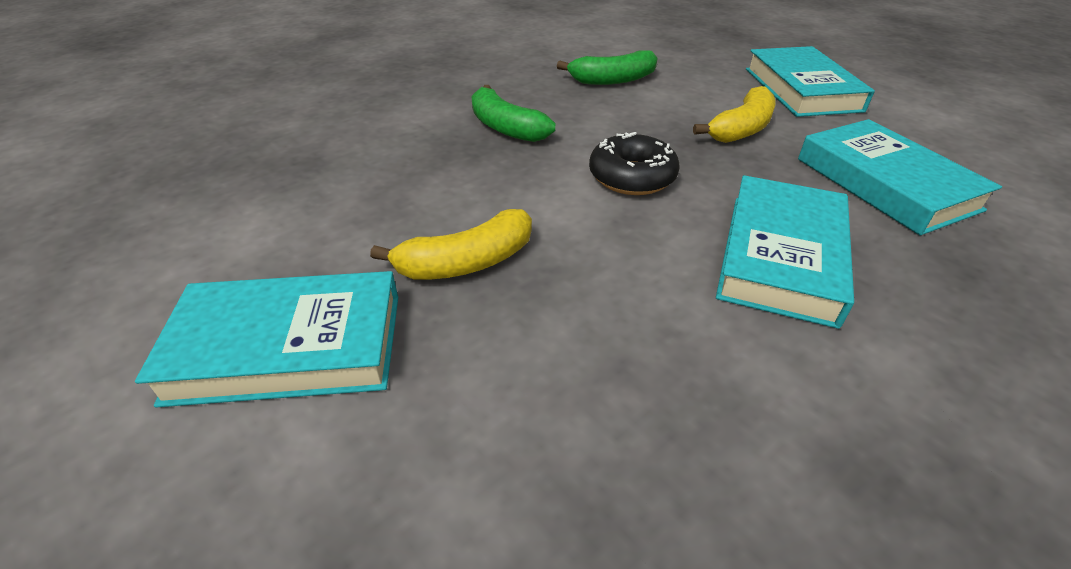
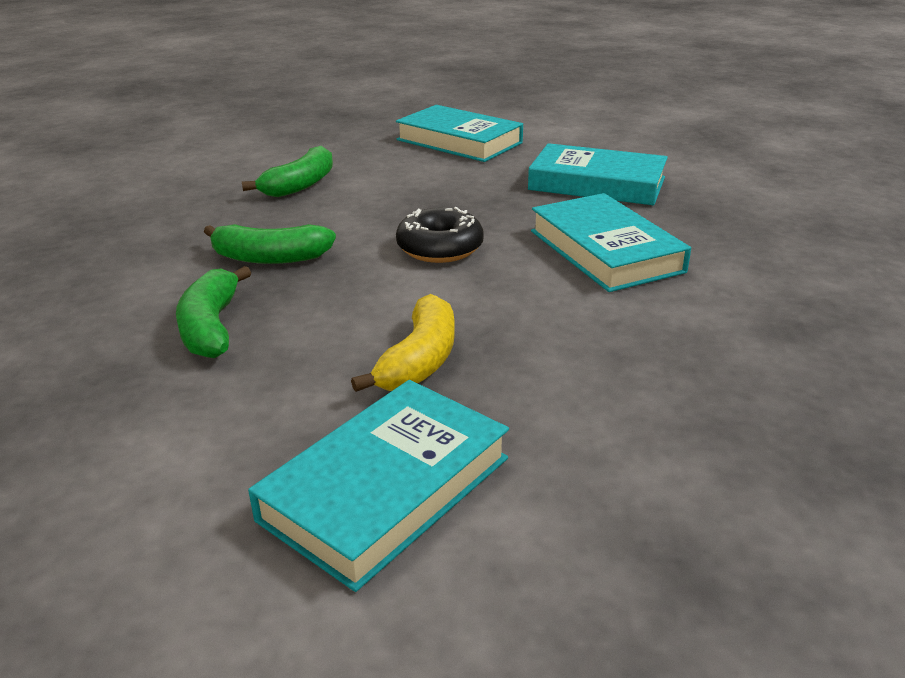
camera: 45 degrees left, 10 degrees down
(396, 160) = (211, 327): none -> green banana
(741, 129) = (461, 184): yellow banana -> none

